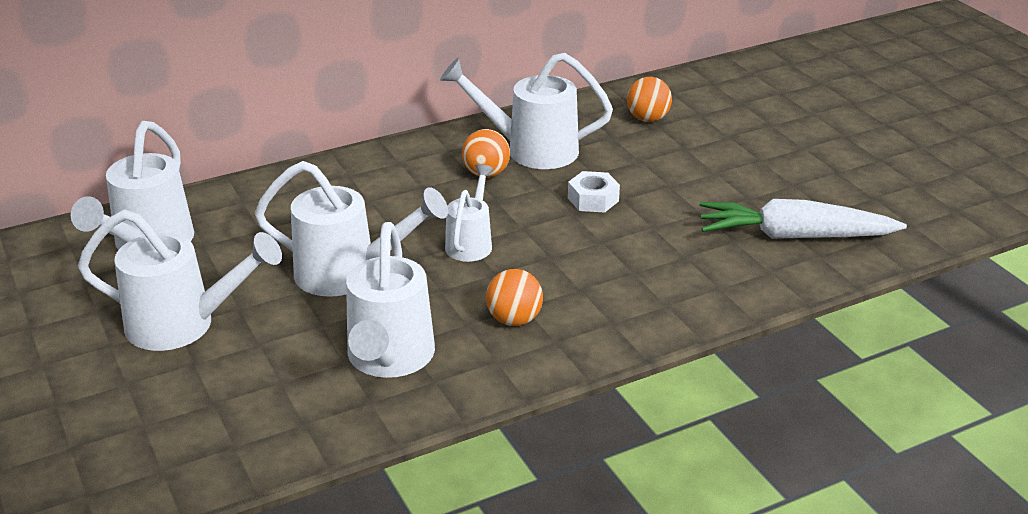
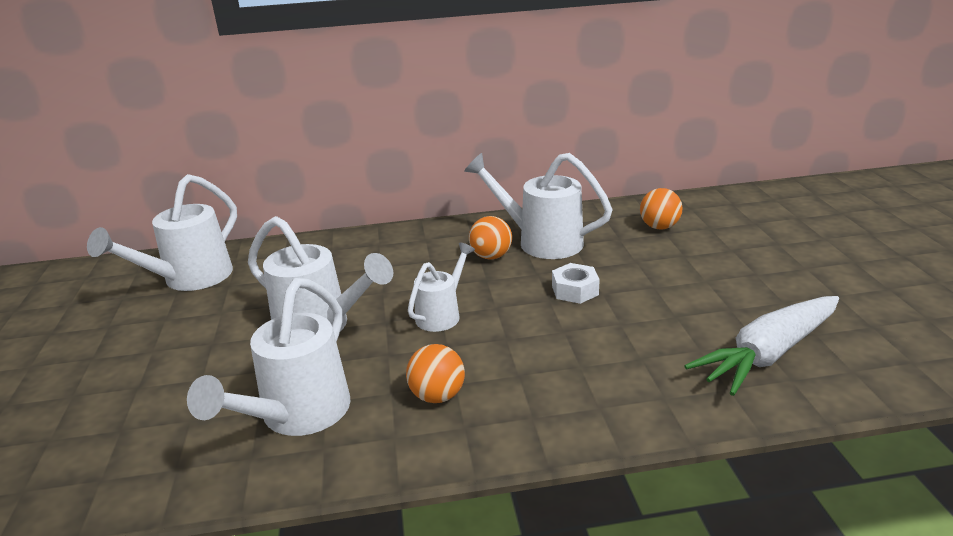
camera: 20 degrees right, 5 degrees down
(182, 325) = (157, 350): white watering can -> none
(794, 236) = (768, 354): white carrot -> white carrot turned 60 degrees counterclockwise

